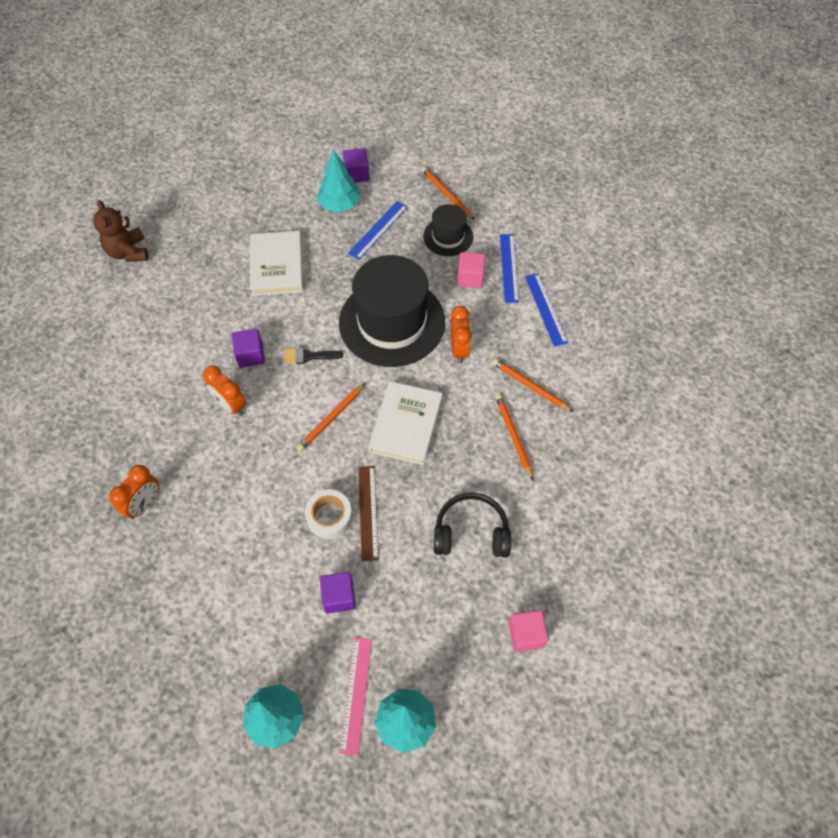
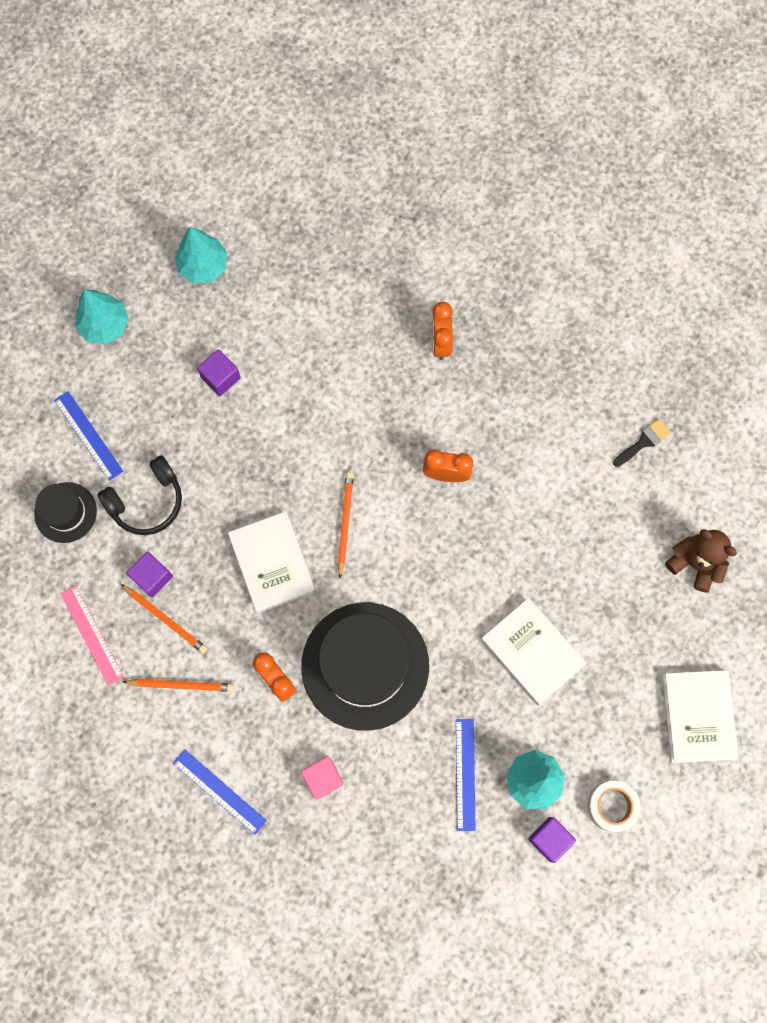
camera: 145 degrees right, 15 degrees up
(213, 179) = (698, 716): none -> white book
(250, 355) = (471, 535): purple cube -> purple cube (152, 577)
(308, 356) = (416, 571): black brush -> black brush (643, 442)
(329, 517) = (277, 434): white tape -> white tape (611, 806)
(356, 694) = (155, 319): pink ruler -> pink ruler (92, 634)
(368, 512) = (247, 460): brown ruler -> none
(447, 194) = (427, 881): orange pencil -> none
(448, 236) = (384, 818): black hat -> black hat (65, 512)
(509, 268) = (290, 821): blue ruler -> blue ruler (88, 435)
(526, 635) = (50, 447): pink cube -> none

